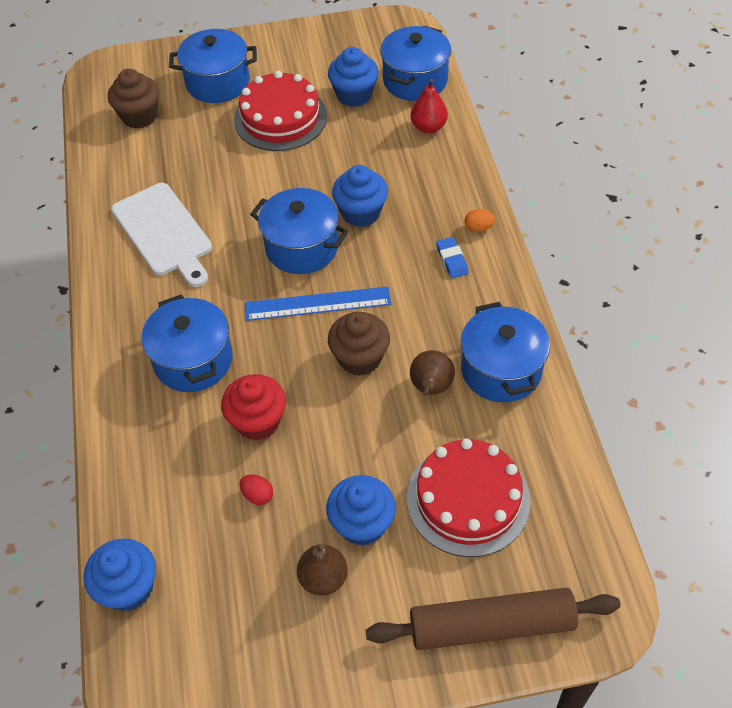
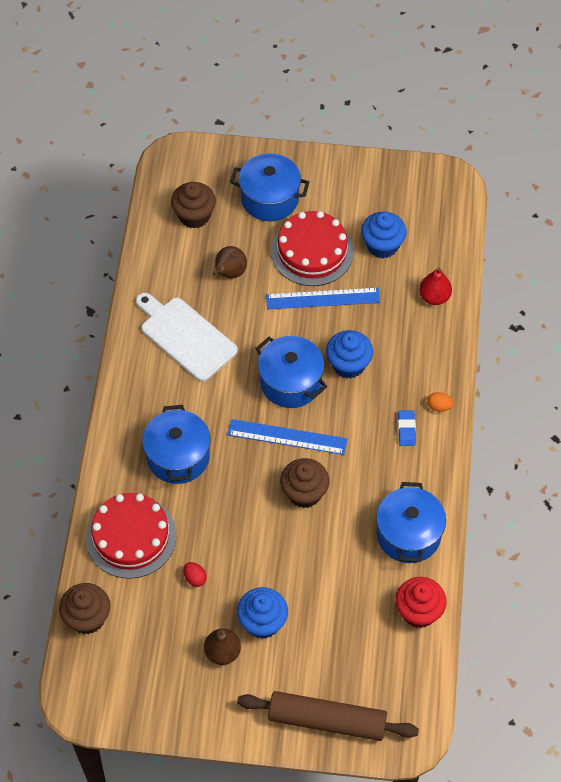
camera: 15 degrees right, 5 degrees up
(129, 588) = (87, 618): blue cupcake -> brown cupcake
(164, 232) = (185, 337): white cutting board -> white cutting board turned 150 degrees clockwise
(257, 421) = (212, 521): red cupcake -> red cupcake (418, 611)
(308, 158) = (322, 298): none -> blue ruler
(415, 80) = (440, 245): blue pot -> none
(431, 388) = (349, 533): brown pear -> brown pear (229, 273)
(468, 499) = (345, 627): red cake -> red cake (131, 536)

